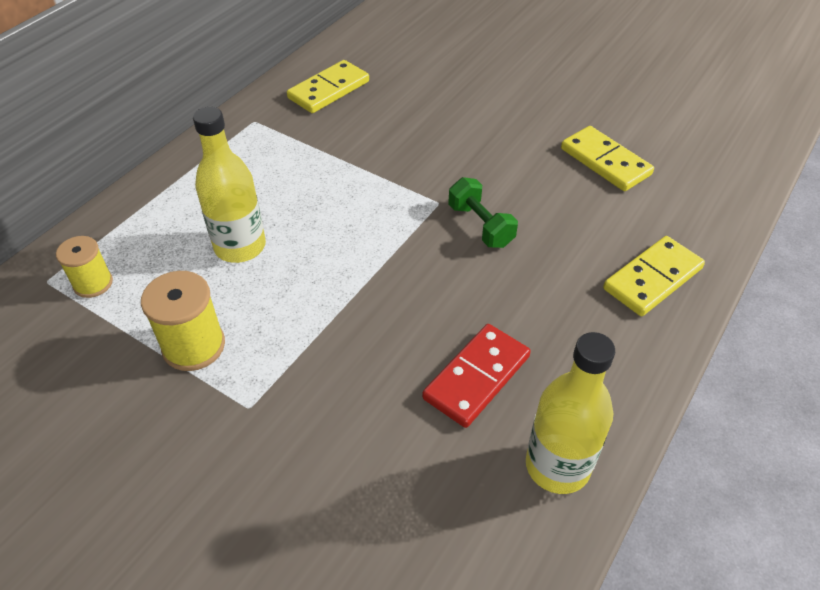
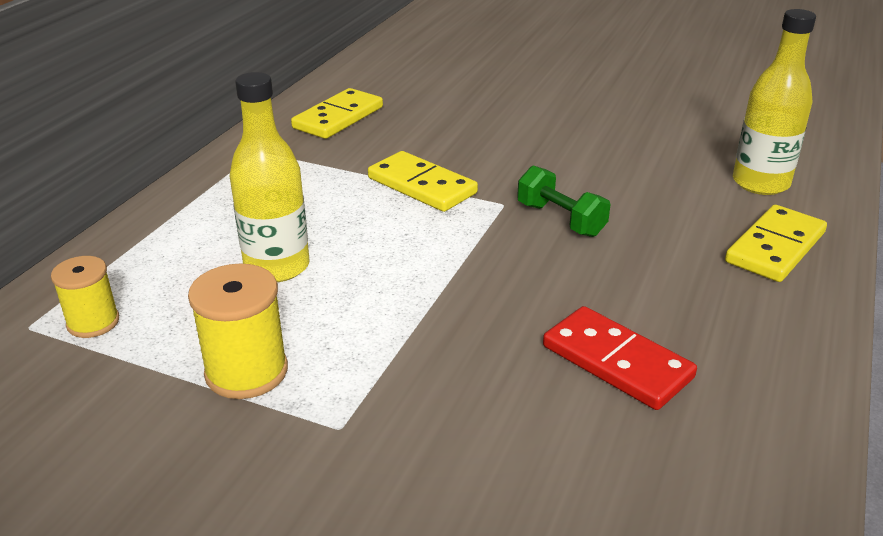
camera: 10 degrees left, 15 degrees down
(477, 377) = (617, 362): red domino -> red domino turned 75 degrees counterclockwise
(557, 466) = (753, 438): yellow bottle -> yellow bottle (760, 183)
(605, 162) = (674, 153): yellow domino -> yellow domino (421, 186)

